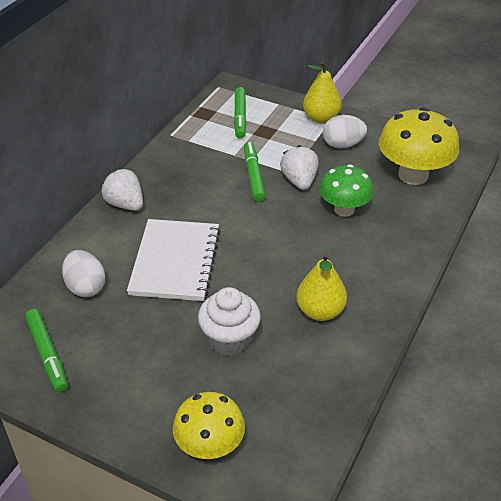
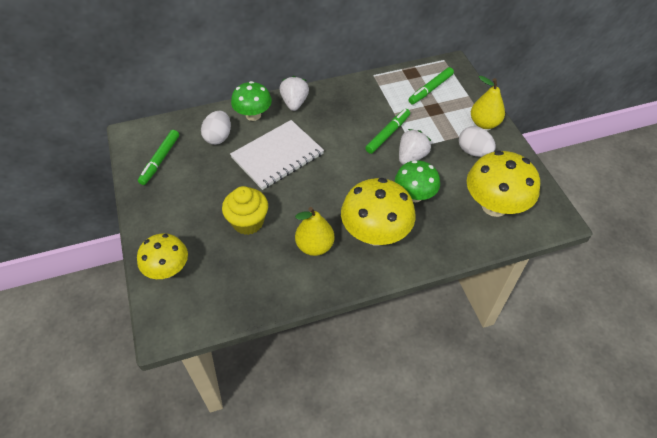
camera: 45 degrees right, 10 degrees up
(96, 242) = (253, 115): none -> green mushroom
(229, 339) = (248, 222): white cupcake -> yellow cupcake
(355, 262) = (375, 234): none -> yellow mushroom

